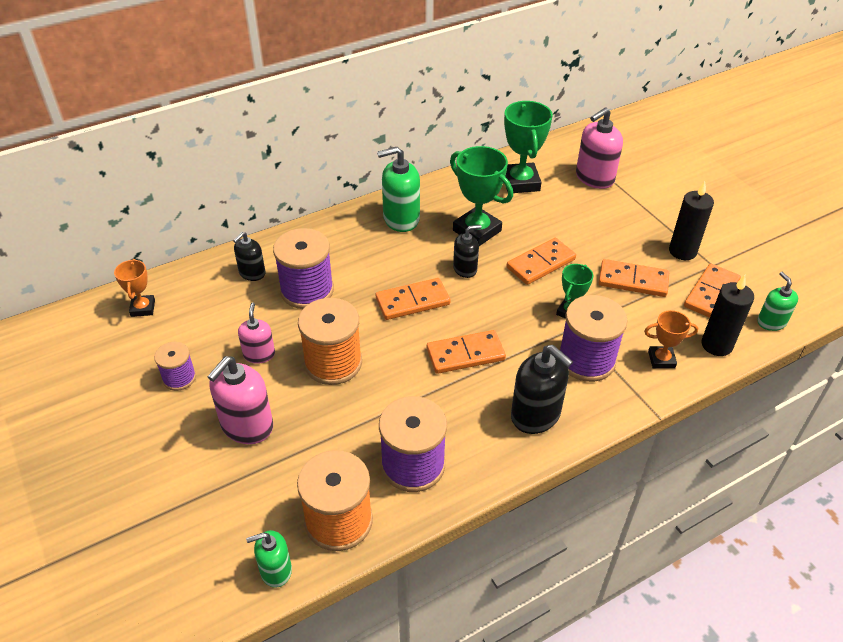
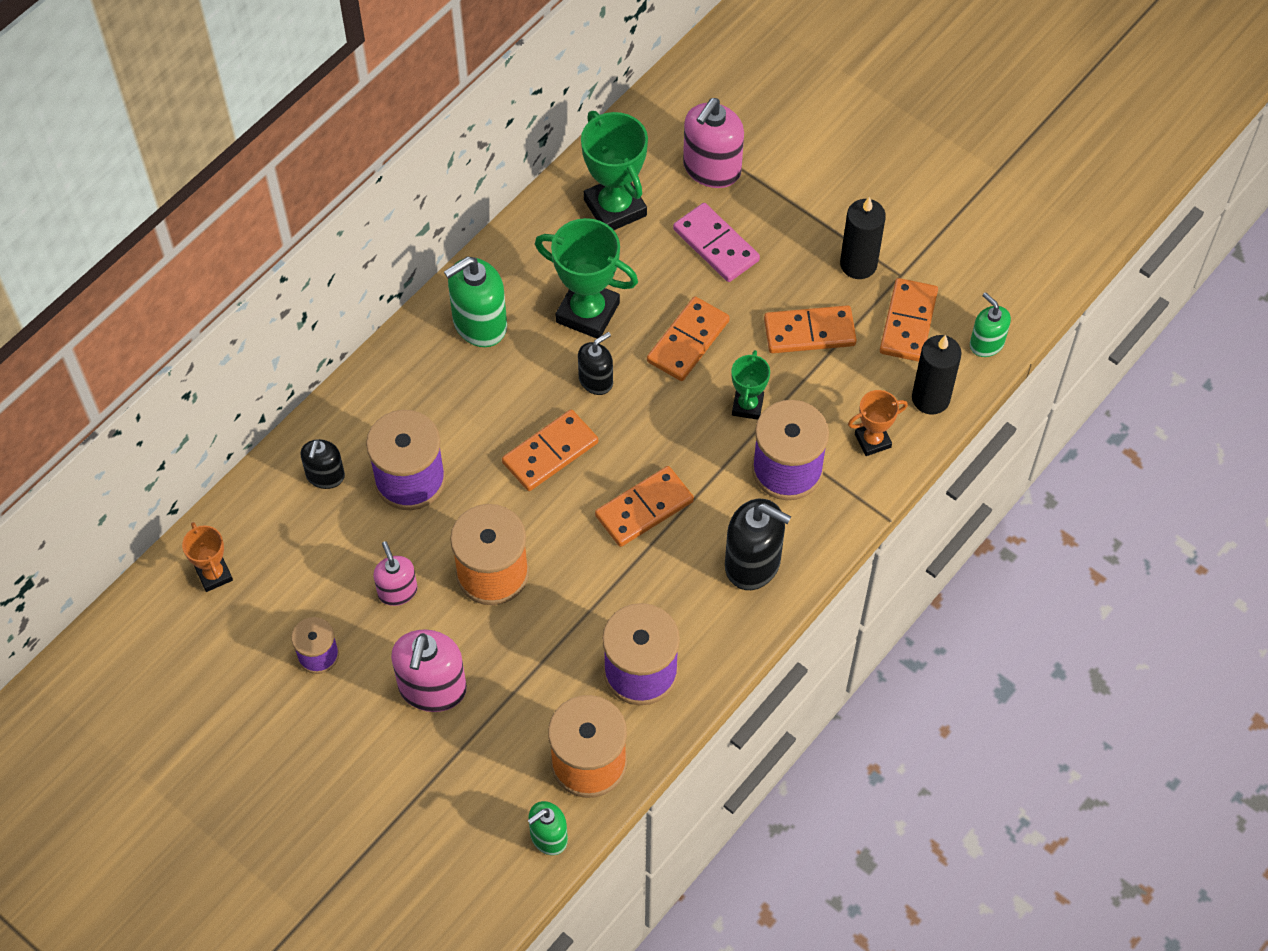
camera: 20 degrees left, 15 degrees up
(582, 217) = (716, 245): none -> pink domino

